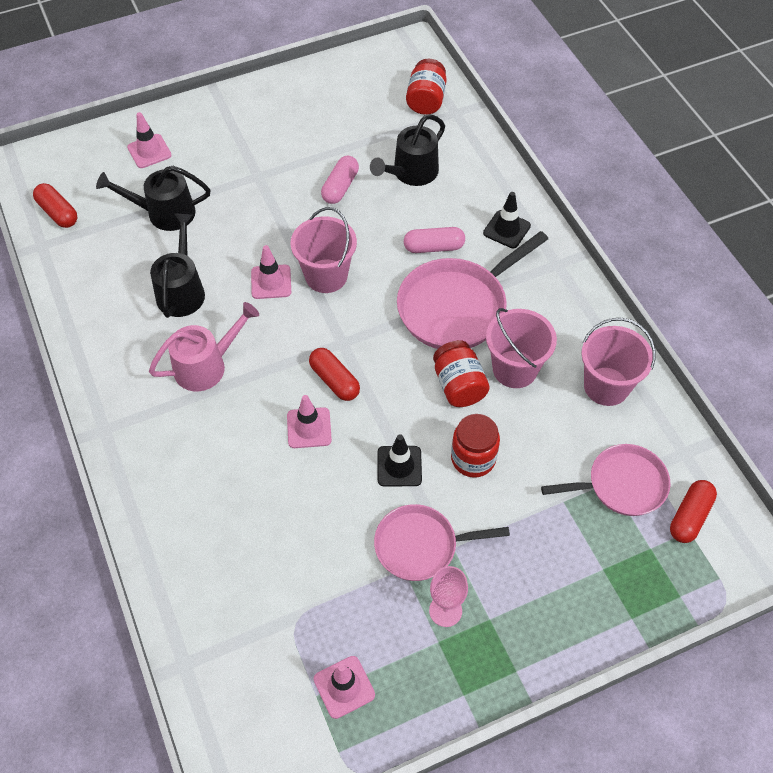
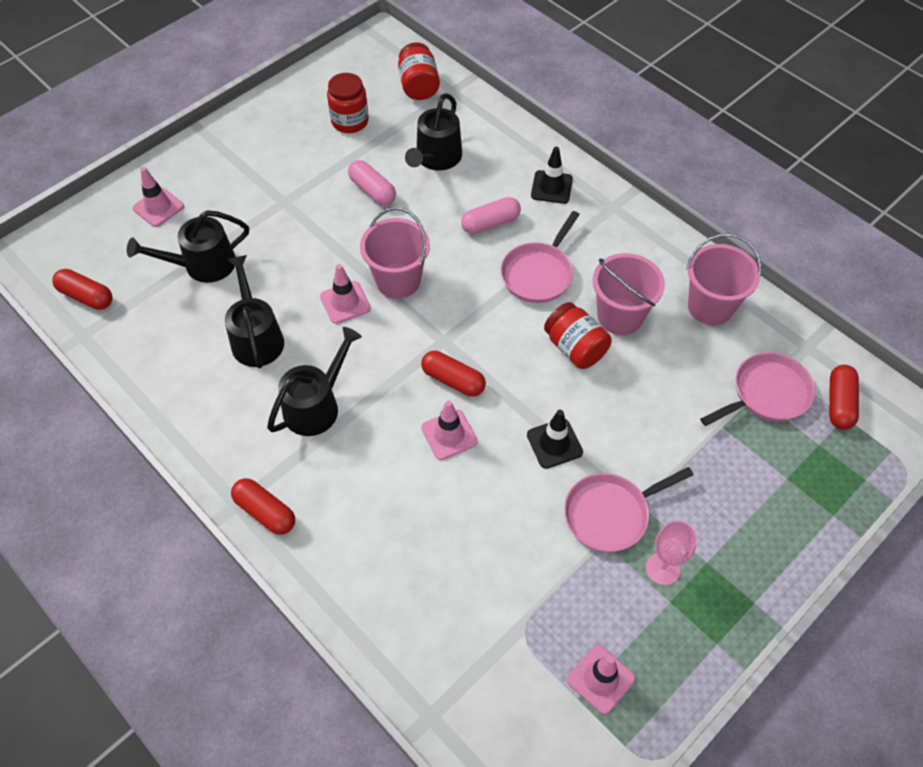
camera: 20 degrees left, 0 degrees up
(124, 443) = (265, 512): none -> red capsule
(206, 366) = (316, 405): pink watering can -> black watering can
(340, 187) = (372, 190): pink capsule -> pink capsule turned 45 degrees counterclockwise
(457, 306) = (538, 273): pink pan -> pink pan, size x0.65
(473, 458) = (620, 413): red jar -> red jar (350, 121)

